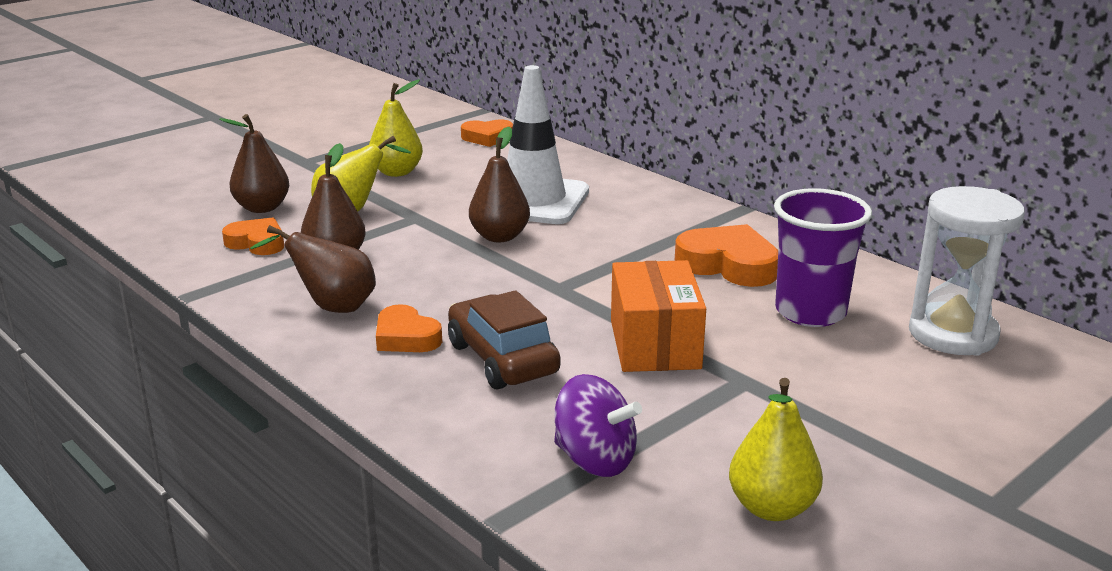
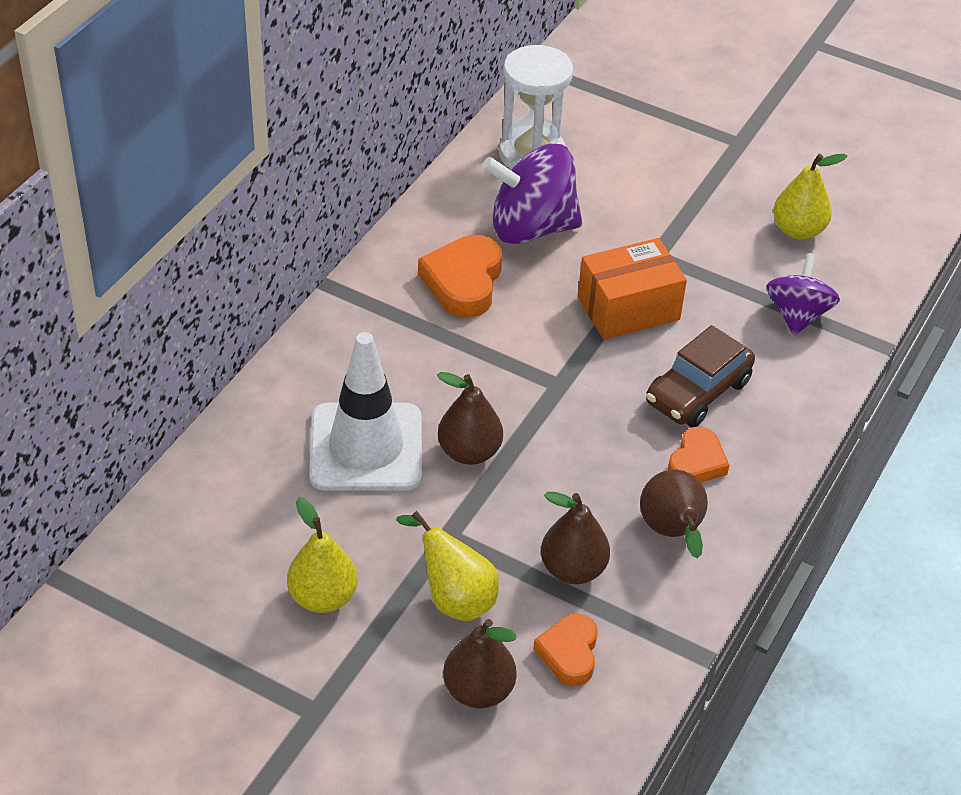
camera: 110 degrees left, 20 degrees up
(487, 137) = (172, 541): orange heart -> none
(810, 312) = (531, 228): purple cup -> purple spinning top

